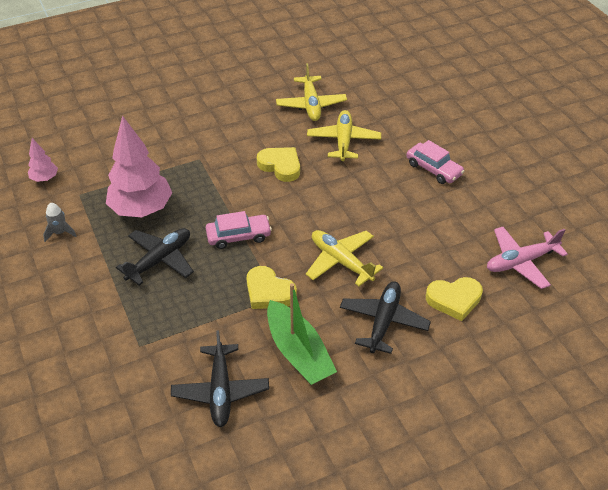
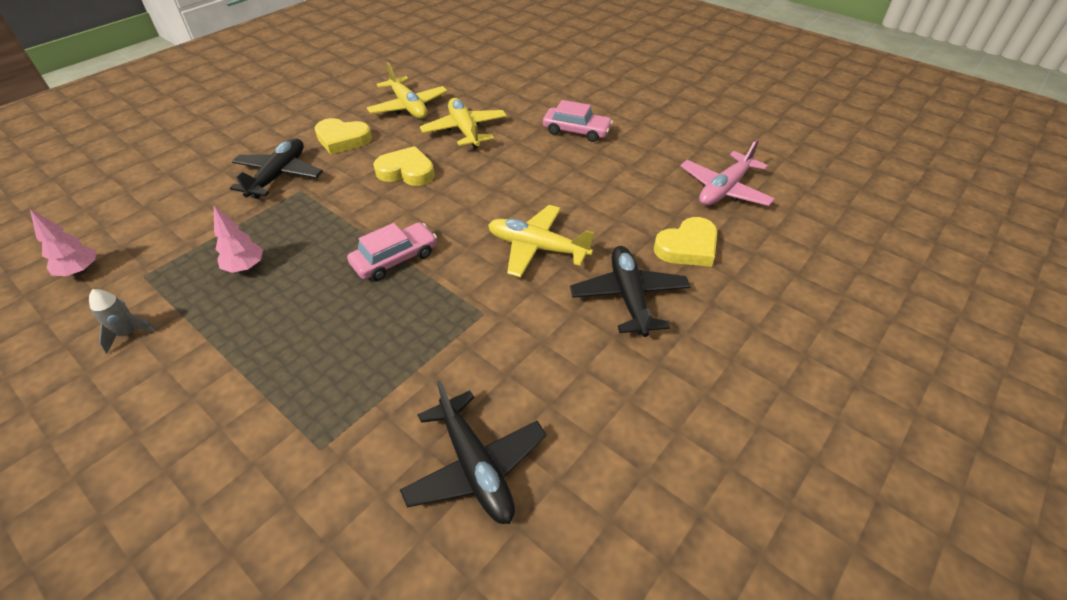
camera: 25 degrees left, 0 degrees up
(141, 209) = (245, 267): pink tree -> pink tree, size x0.47
(160, 260) = (299, 321): black plane -> black plane (279, 176)
(269, 292) = (470, 311): yellow heart -> yellow heart (342, 139)
(298, 352) = (551, 371): green boat -> none

